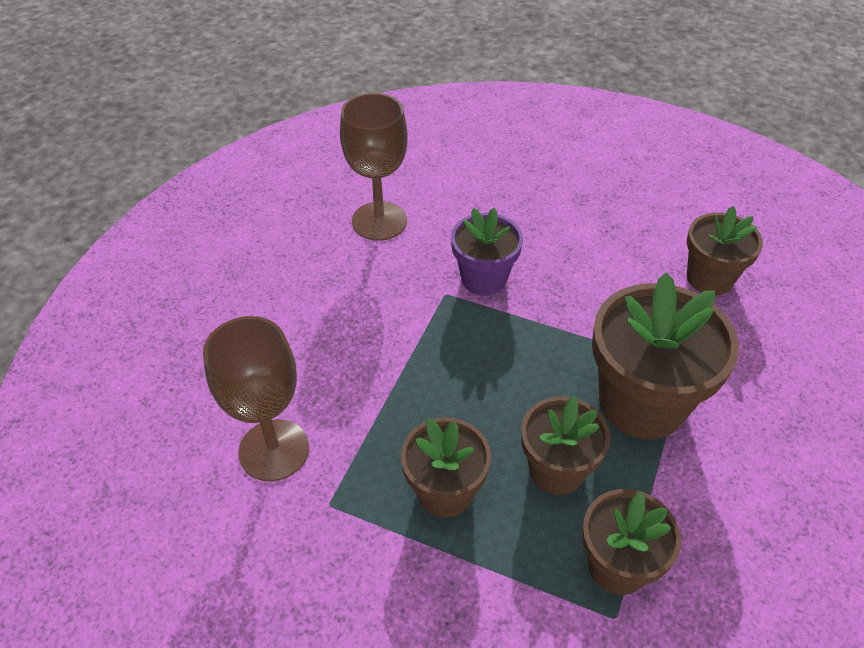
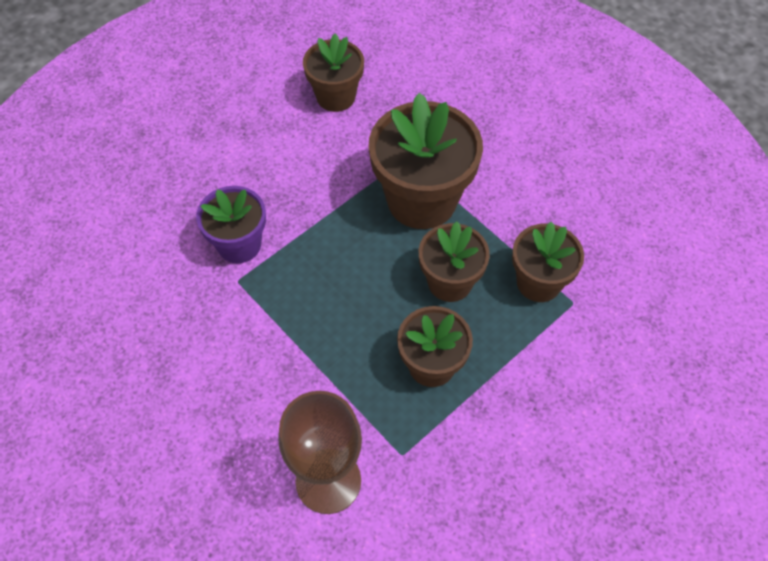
camera: 65 degrees left, 10 degrees up
(379, 221) = (113, 297): brown goblet -> none

